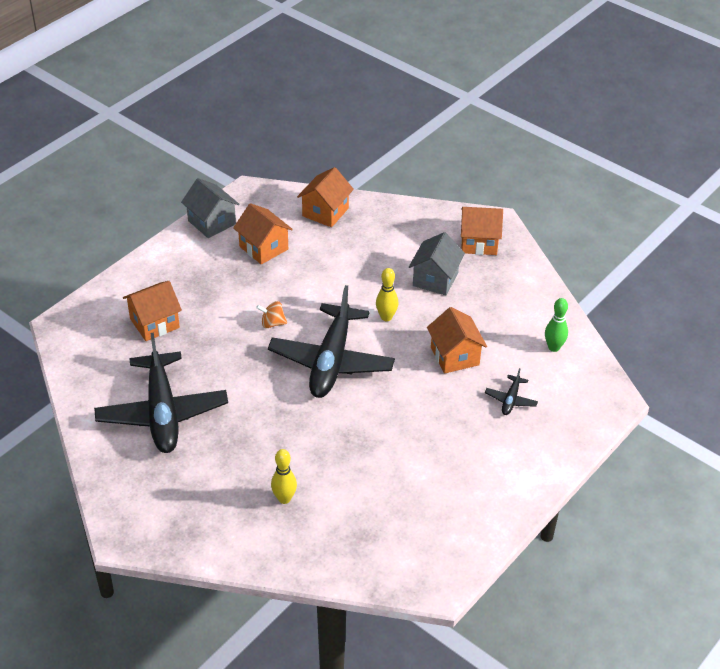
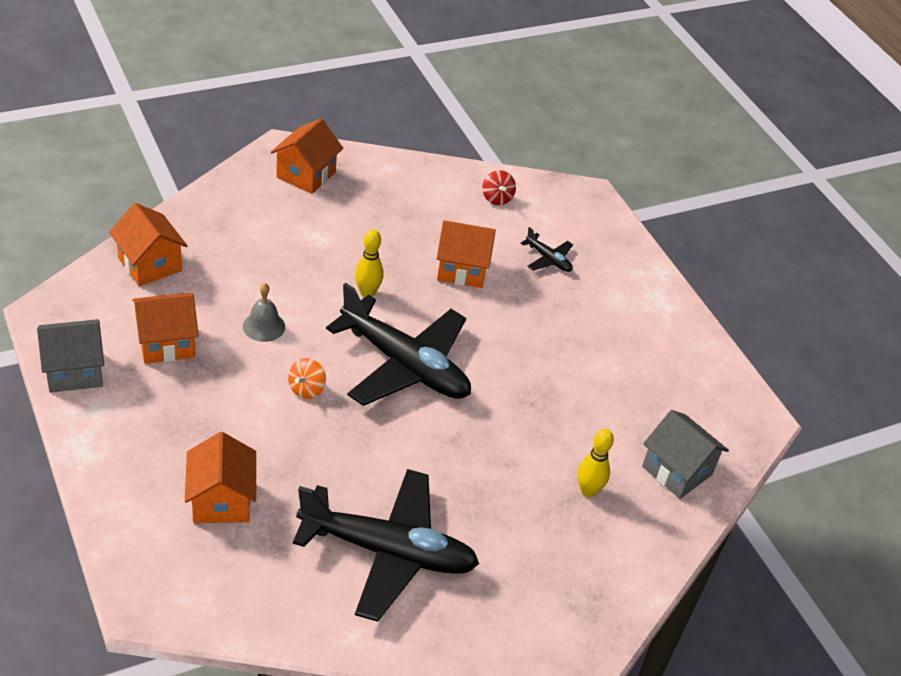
camera: 70 degrees left, 0 degrees up
(313, 282) = (264, 326): none -> grey bell
(435, 279) = (337, 230): grey house -> grey house (677, 470)
(553, 347) = (497, 198): green bowling pin -> red spinning top

